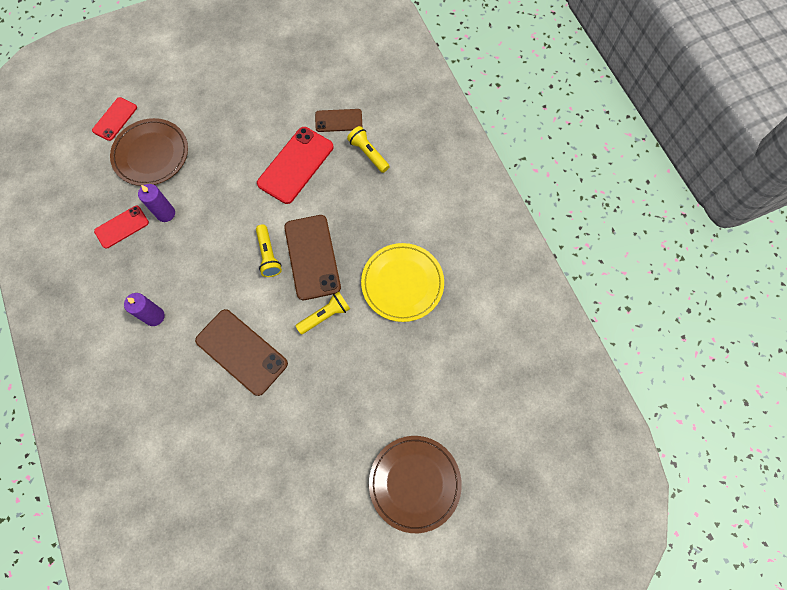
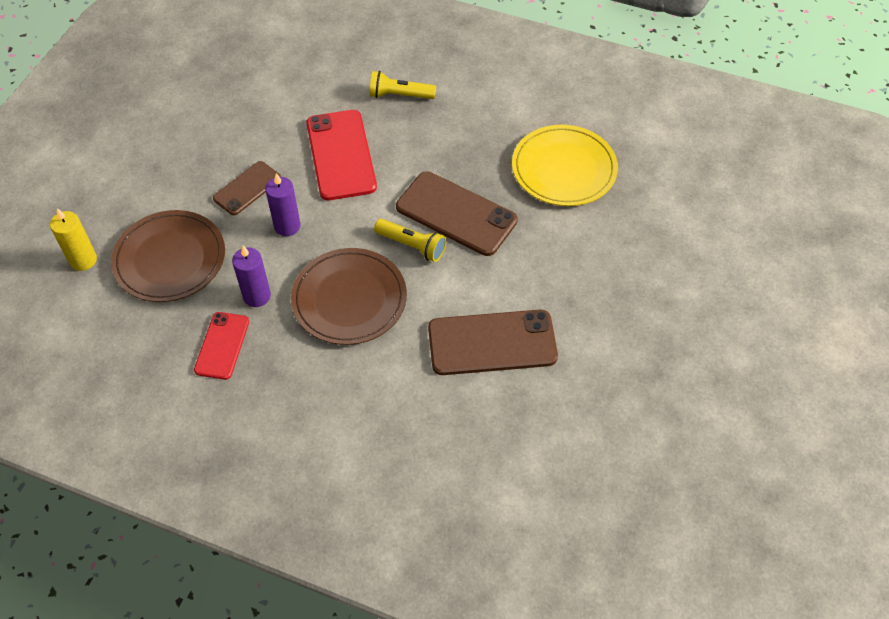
camera: 45 degrees left, 15 degrees down
(115, 119) = (83, 260): red phone -> yellow candle
(154, 316) = (364, 390): purple candle -> purple candle (287, 226)
(325, 315) = (530, 249): yellow flashlight -> none
(338, 121) = (336, 90): brown phone -> brown phone (247, 188)
(414, 483) = (773, 304): brown plate -> brown plate (349, 299)

